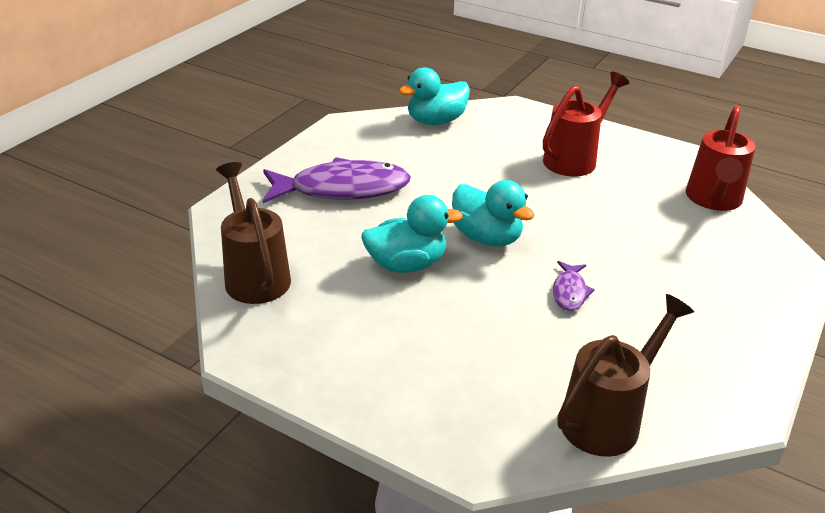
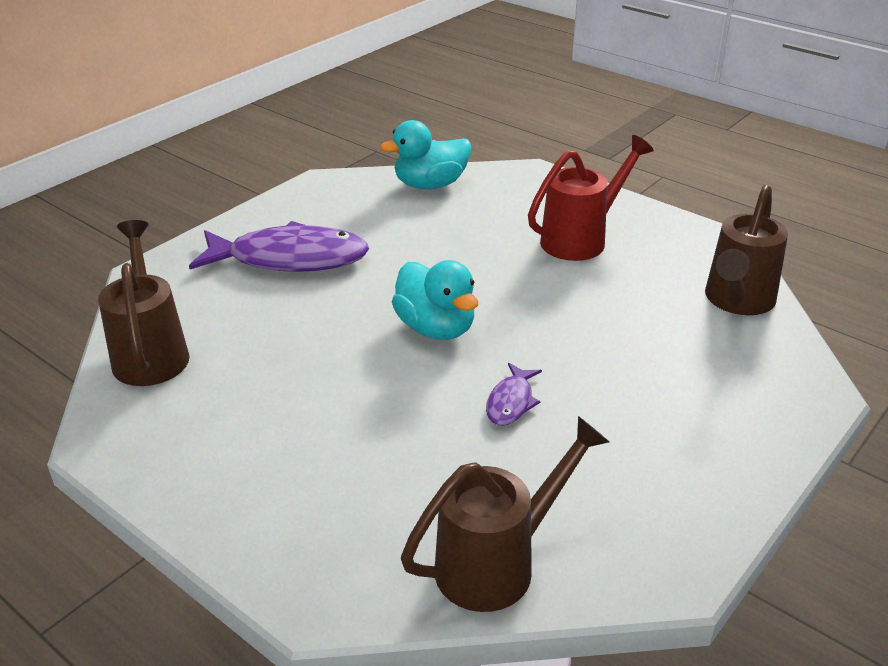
camera: 10 degrees right, 0 degrees up
(406, 264) = (328, 353): turquoise duck -> none
(713, 200) = (737, 301): red watering can -> brown watering can

